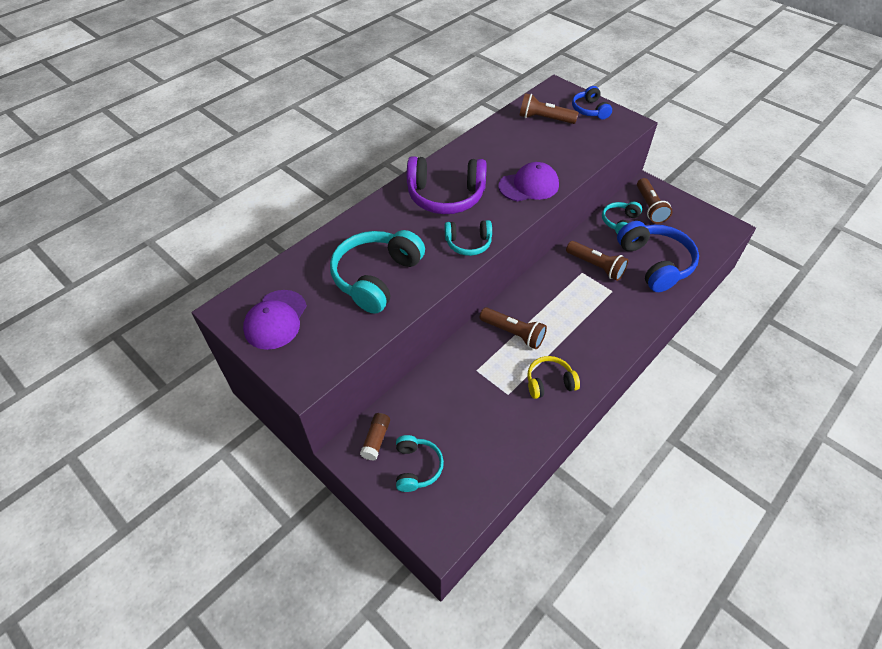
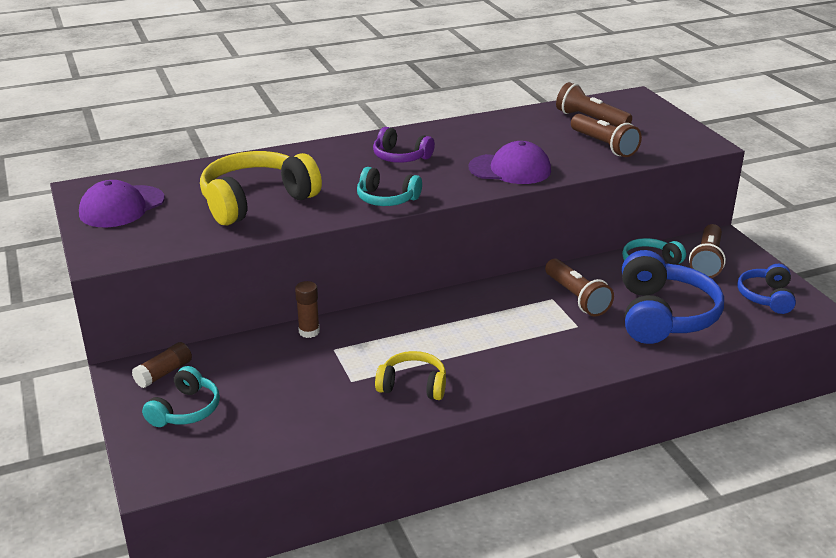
camera: 25 degrees right, 20 degrees down
(376, 277) = (256, 201): turquoise headphones -> yellow headphones
(445, 196) = (400, 157): purple headphones -> purple headphones, size x0.56
(449, 361) = (309, 331): none -> brown glue stick
(513, 333) = (409, 329): brown flashlight -> brown flashlight (604, 145)
(589, 110) = (659, 123): blue headphones -> blue headphones (766, 297)

